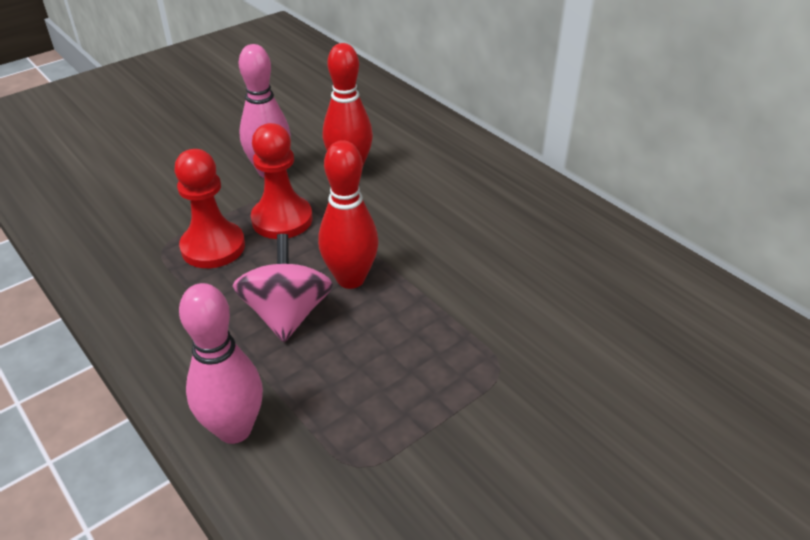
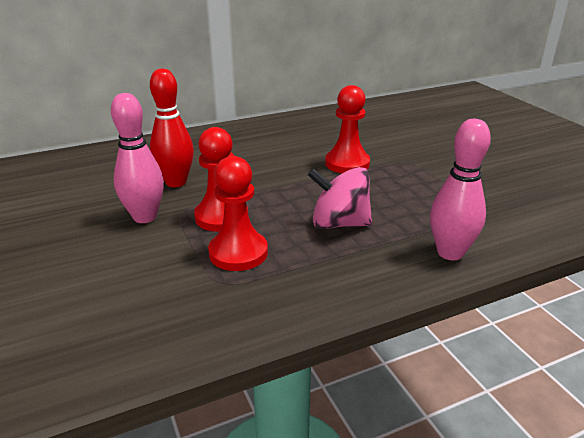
camera: 75 degrees left, 10 degrees down
(350, 279) = (310, 196): red bowling pin -> none
(460, 300) = (347, 163): none -> red pawn

